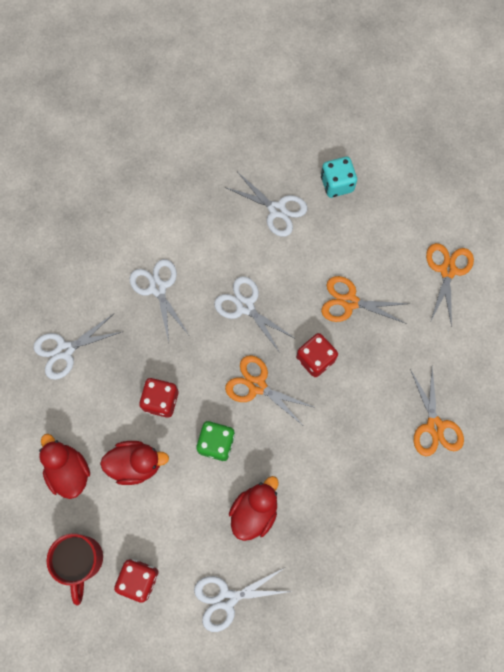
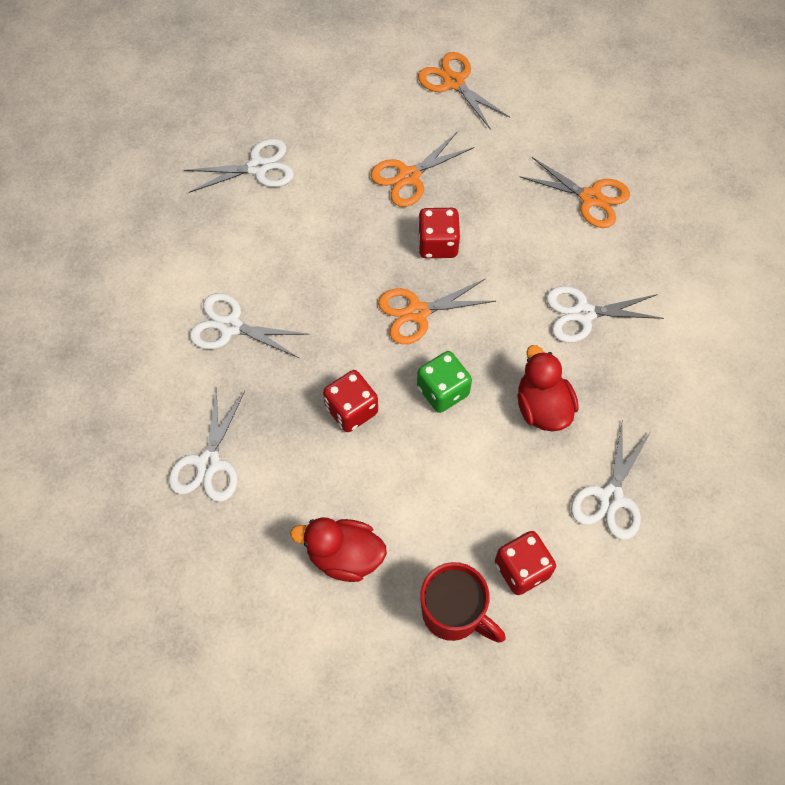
camera: 50 degrees left, 10 degrees down
(136, 464) = (396, 483): red duck -> none
(245, 306) = (327, 264): white scissors -> white scissors (583, 313)
(337, 184) = (283, 103): turquoise dice -> none

